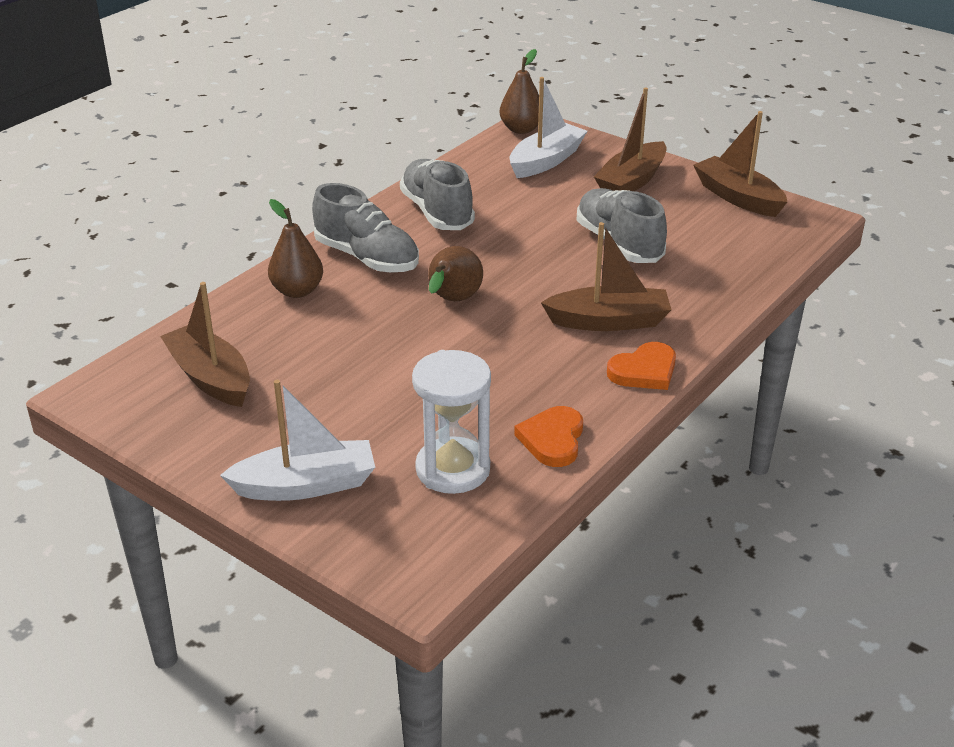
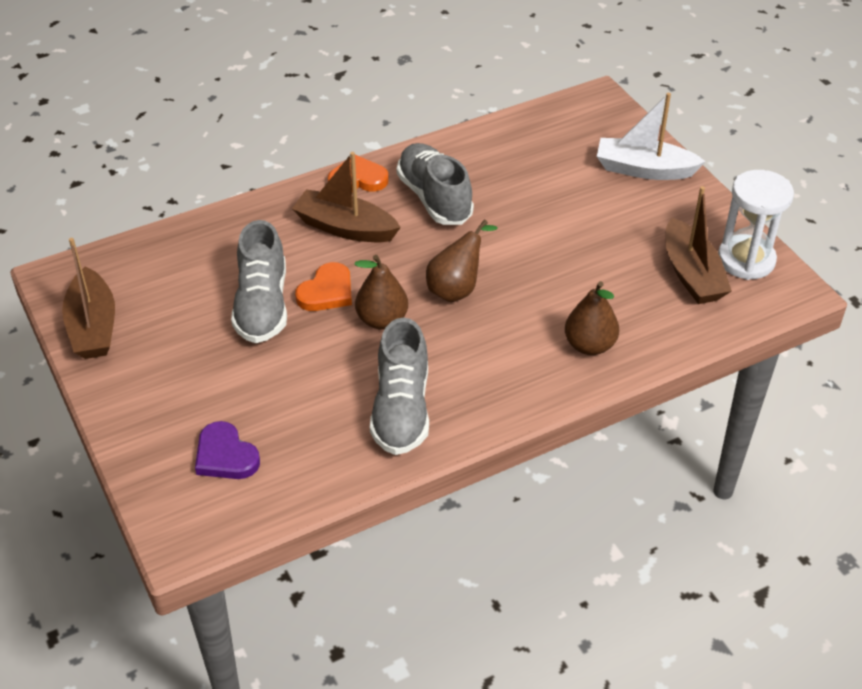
camera: 155 degrees left, 10 degrees up
(367, 258) = (506, 367): grey shoe -> grey shoe (434, 198)
(453, 469) = (542, 152): white hourglass -> white hourglass (746, 260)
(521, 129) = (202, 532): brown pear -> brown pear (382, 320)
(546, 161) = (225, 456): white boat -> purple heart
(552, 439) = (462, 151): orange heart -> orange heart (327, 291)
(631, 181) = (168, 387): brown boat -> none

